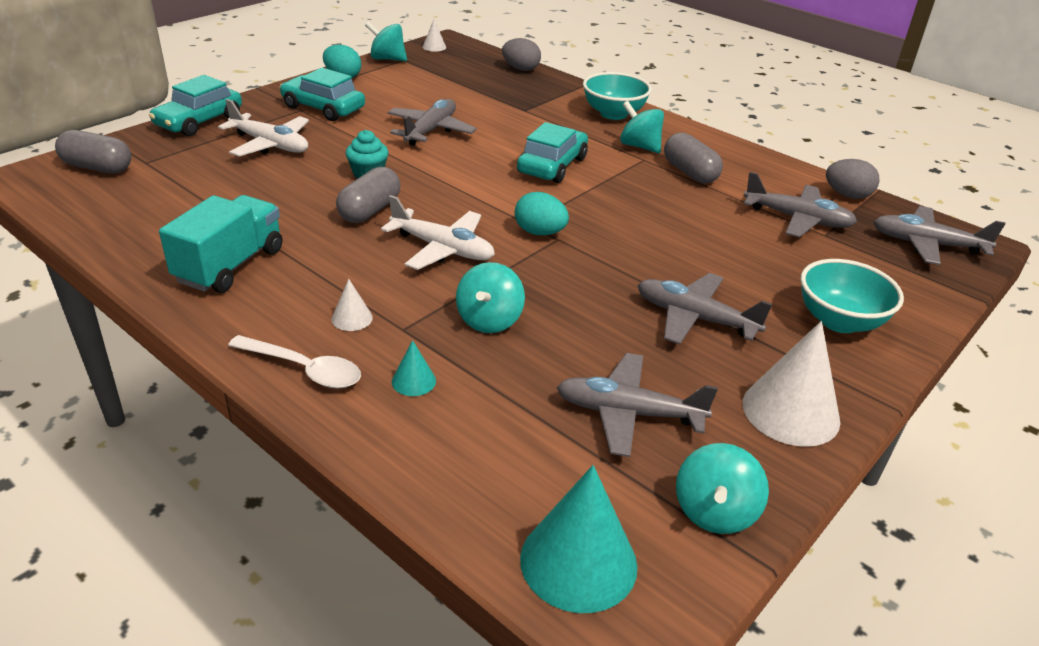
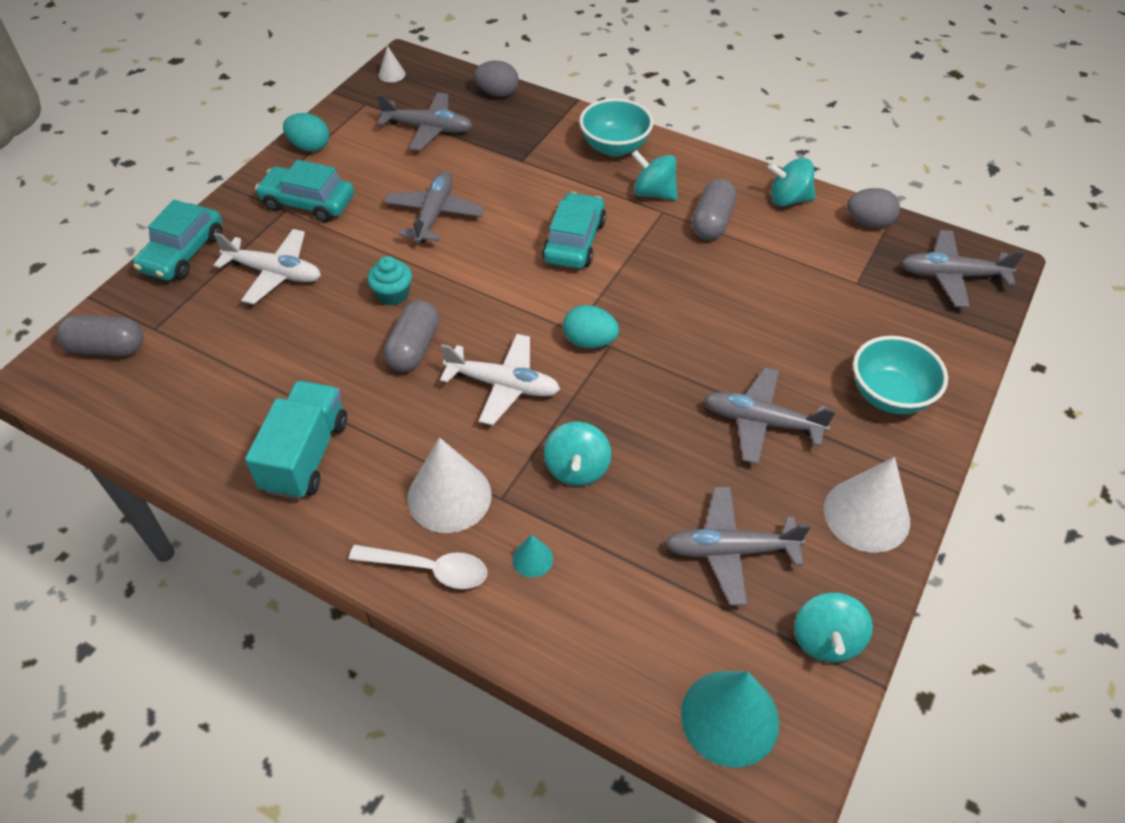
camera: 10 degrees left, 15 degrees up
(352, 318) = (449, 496): white cone -> white cone, size x2.15
(387, 59) = (347, 106): turquoise spinning top -> turquoise spinning top (788, 199)
(690, 172) = (712, 222): grey capsule -> grey capsule turned 60 degrees clockwise
(797, 219) = (828, 267): grey plane -> grey plane (428, 129)

